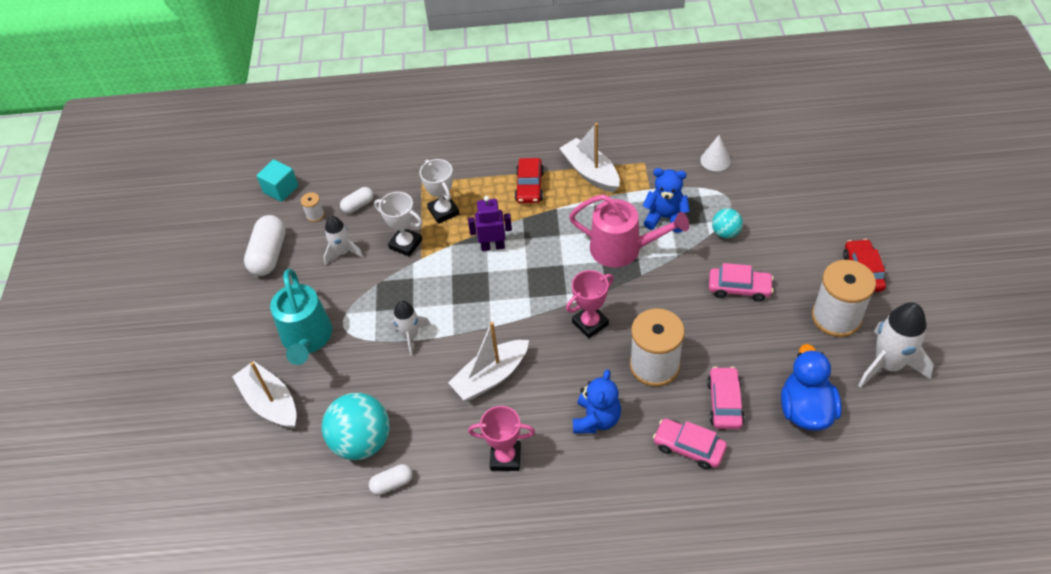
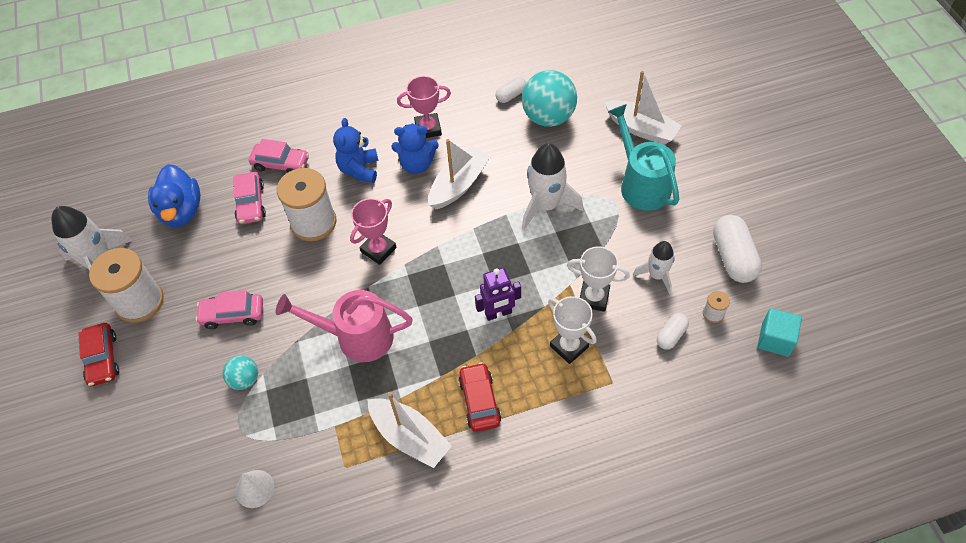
camera: 165 degrees right, 5 degrees up
(410, 336) = (546, 205): white rocket -> white rocket, size x1.66
(665, 218) = (313, 387): blue teddy bear -> blue teddy bear (417, 164)

